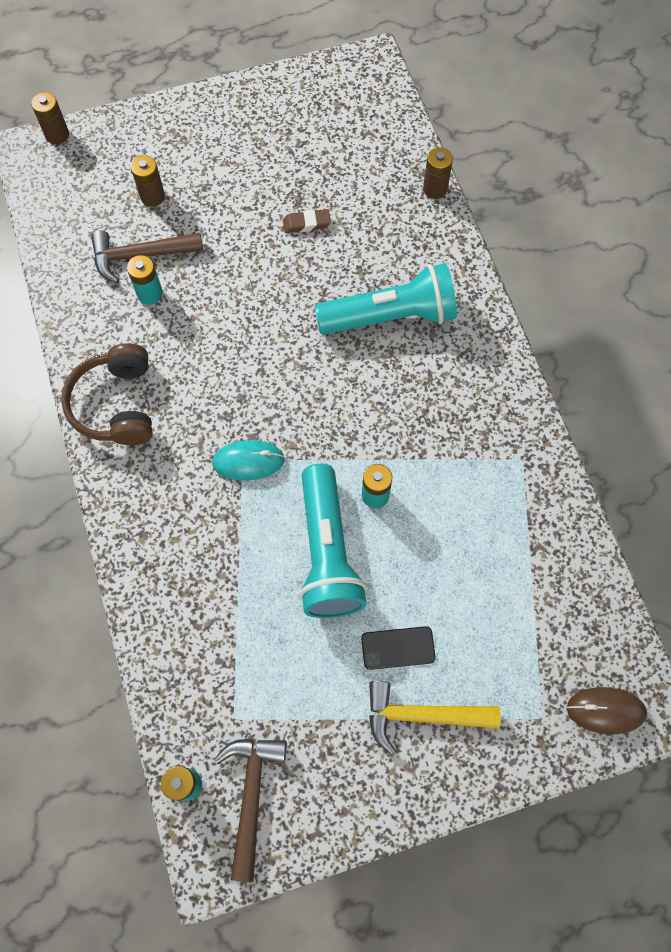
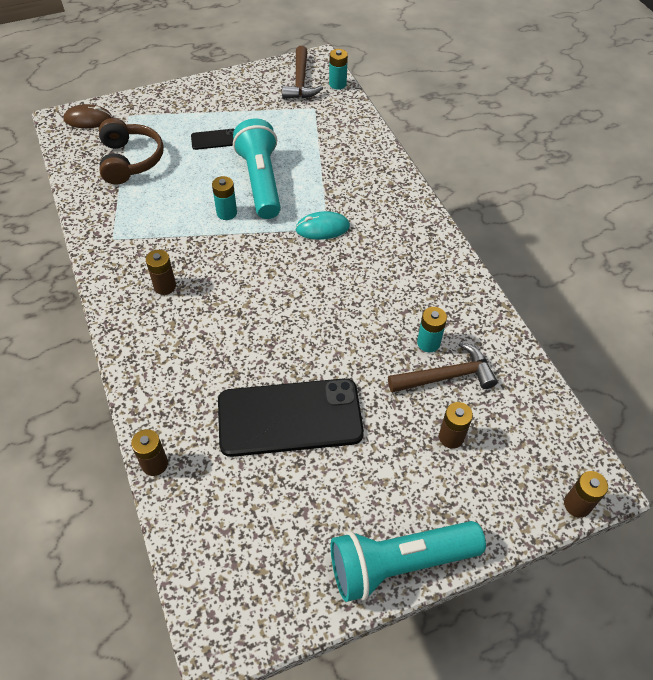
camera: 175 degrees right, 15 degrees down
(116, 404) = (432, 258): brown headphones -> brown headphones (130, 160)
(306, 223) = (290, 417): brown eraser -> black phone
(391, 316) = (209, 335): turquoise flashlight -> turquoise flashlight (398, 563)
(422, 715) = (201, 113): yellow hammer -> none
(446, 383) = (165, 286): none -> brown battery

